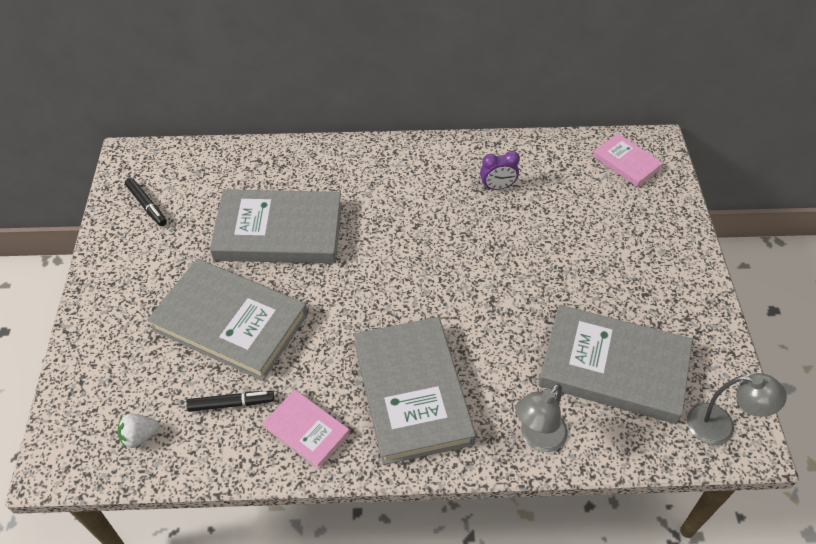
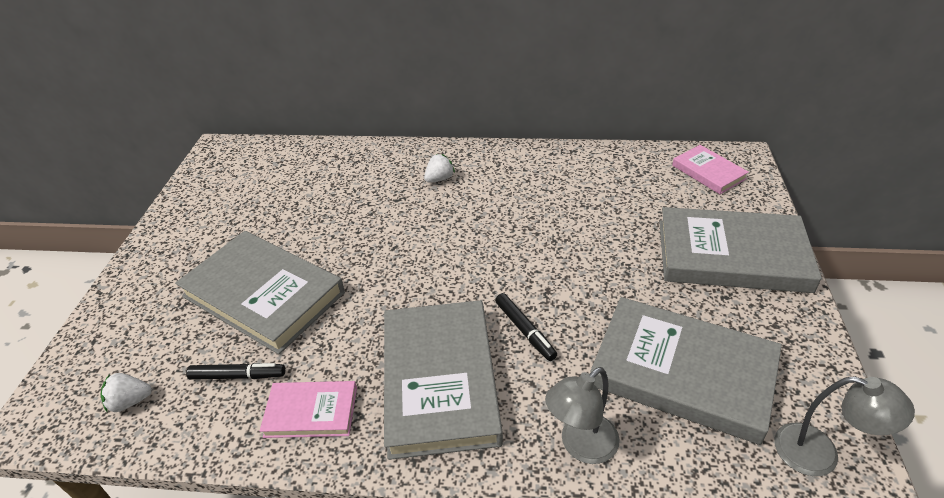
camera: 10 degrees right, 10 degrees down
(147, 205) = (219, 188): black marker -> black marker (525, 330)
(279, 232) = (337, 216): grey book -> grey book (732, 255)
(307, 430) = (311, 412): pink book -> pink book turned 45 degrees counterclockwise
(371, 183) = (439, 179): none -> white strawberry
(497, 187) = (568, 187): purple clock -> none

